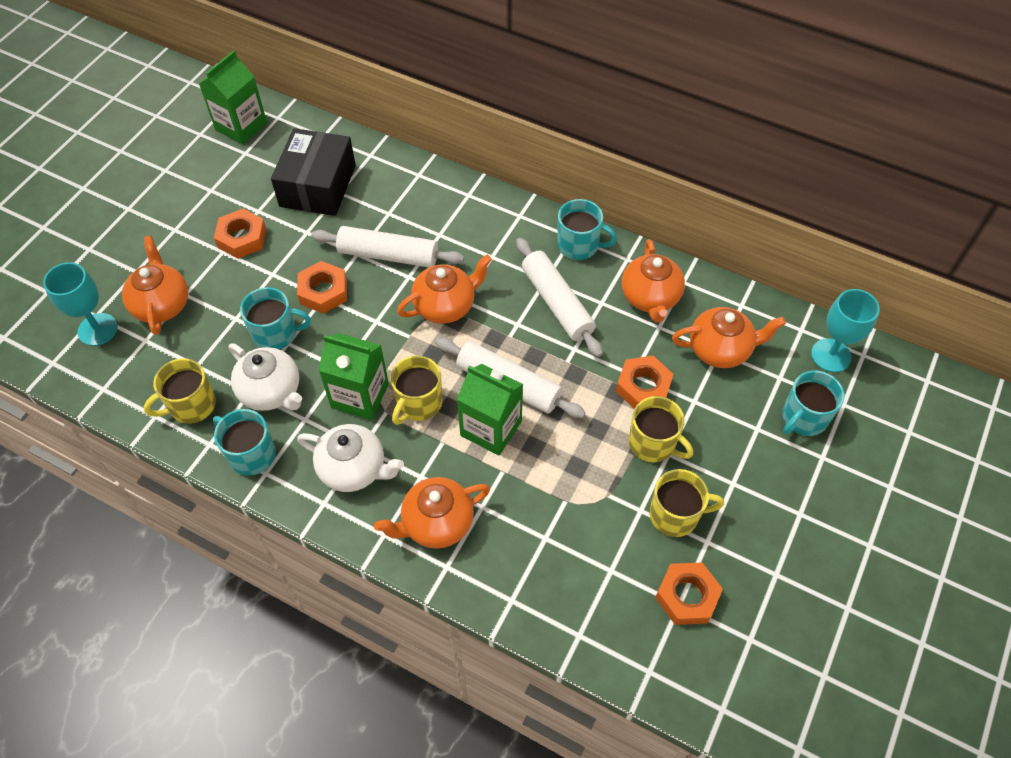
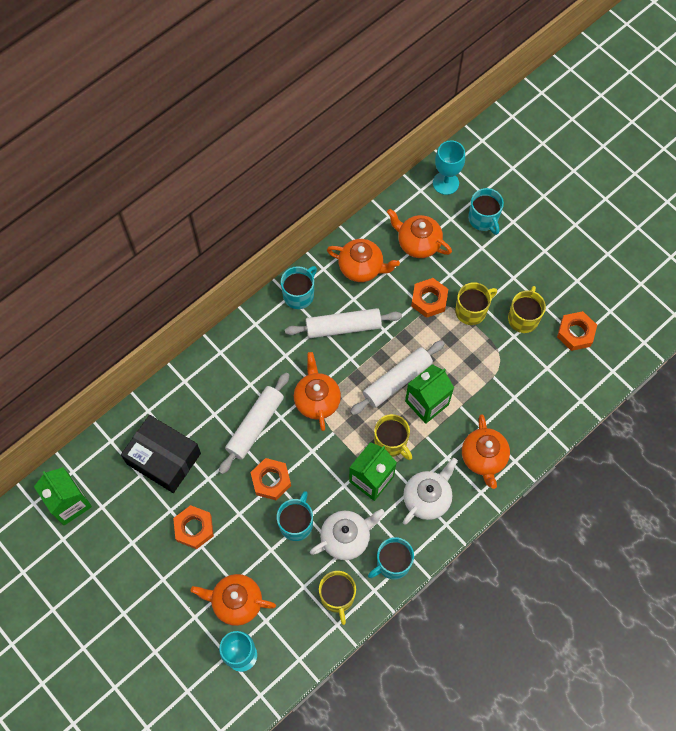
camera: 70 degrees left, 10 degrees up
(720, 349) = (418, 243): orange teapot -> orange teapot turned 75 degrees counterclockwise

